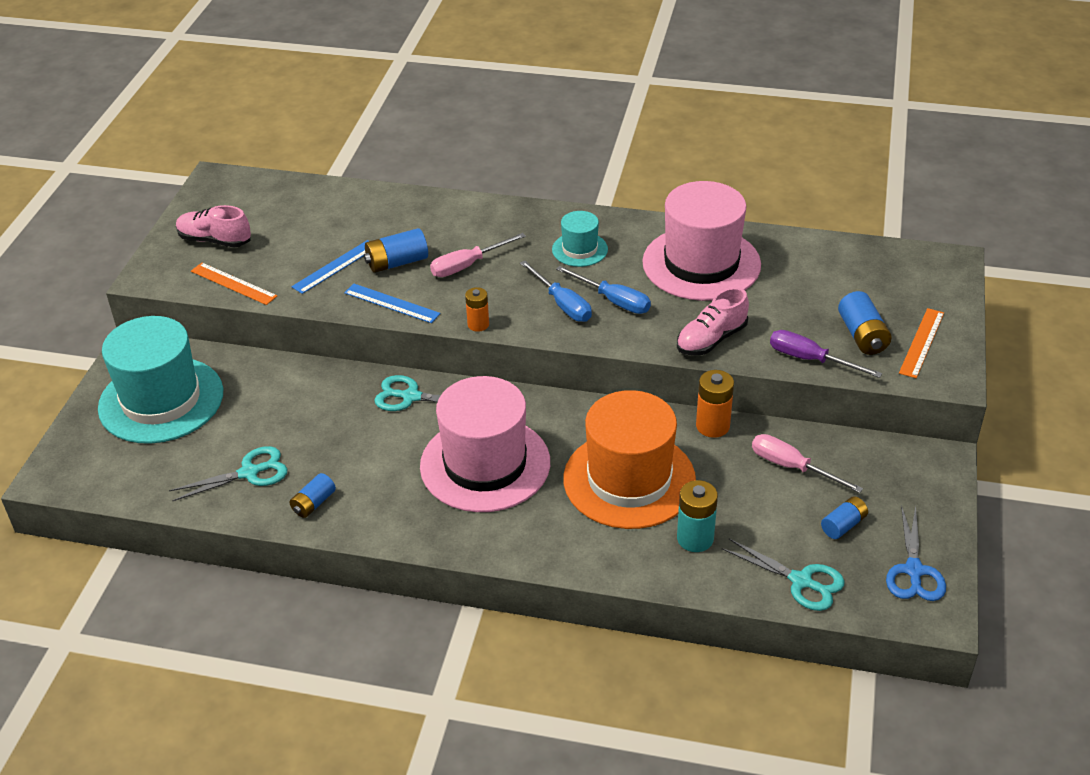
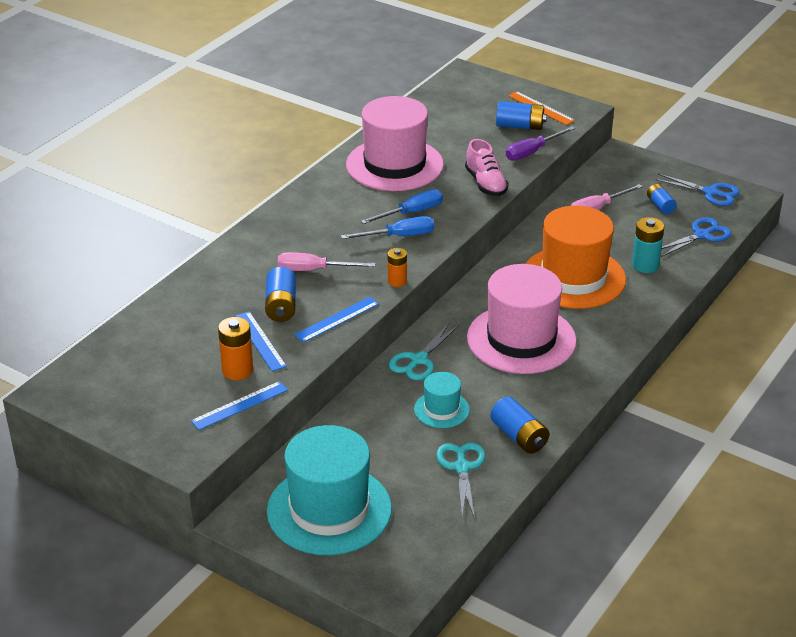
camera: 70 degrees left, 5 degrees down
(215, 240) = (159, 407): pink shoe -> none
(233, 284) = (240, 405): orange ruler -> blue ruler
(313, 503) = (519, 436): blue battery -> blue battery, size x1.50
(467, 265) = (314, 270): pink screwdriver -> pink screwdriver turned 105 degrees clockwise
(580, 249) = (335, 212): turquoise hat -> turquoise hat (441, 409)
(712, 426) = (538, 228): orange battery -> orange battery (237, 370)
(801, 581) = (702, 235): turquoise scissors -> blue scissors

